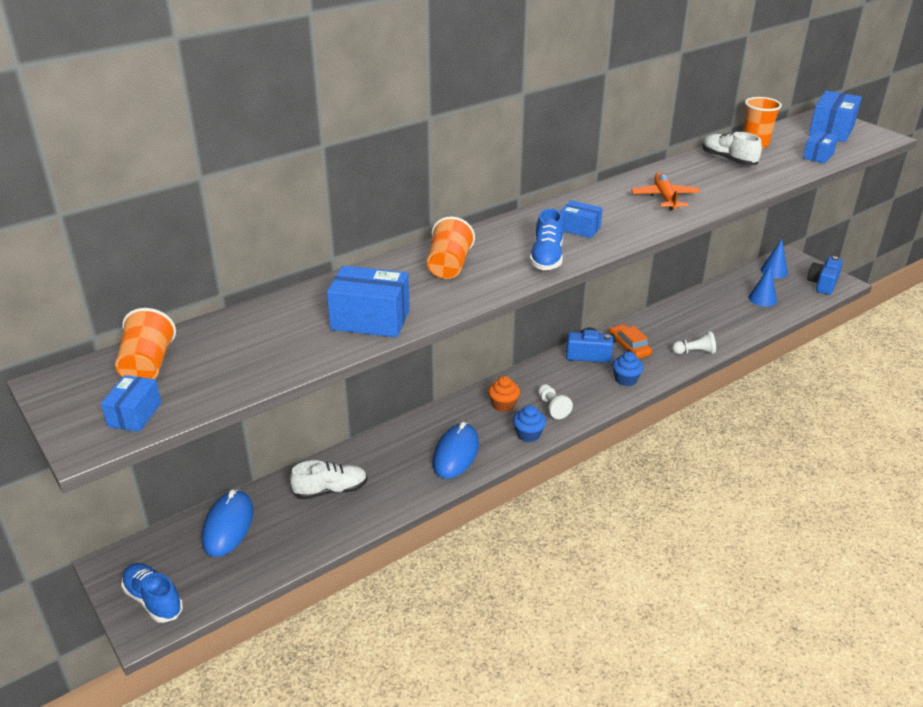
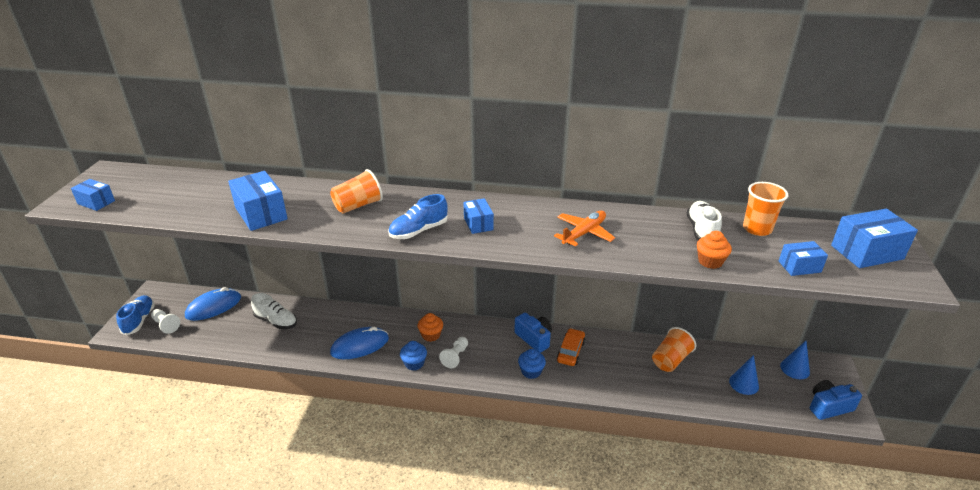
camera: 45 degrees right, 0 degrees up
(135, 415) = (96, 202): blue box -> blue box turned 60 degrees clockwise
(148, 365) = (145, 182): orange cup -> orange cup (670, 360)
(694, 352) = (613, 386): white pawn -> white pawn (166, 325)
(771, 177) = (710, 261): none -> orange cupcake

